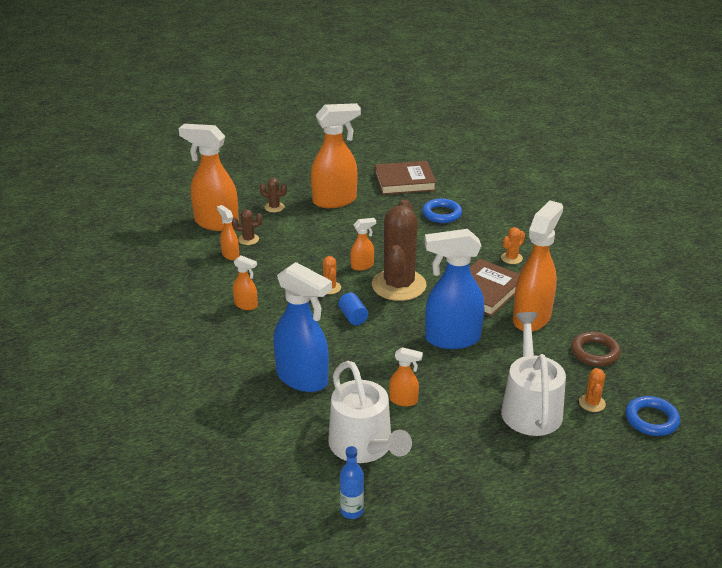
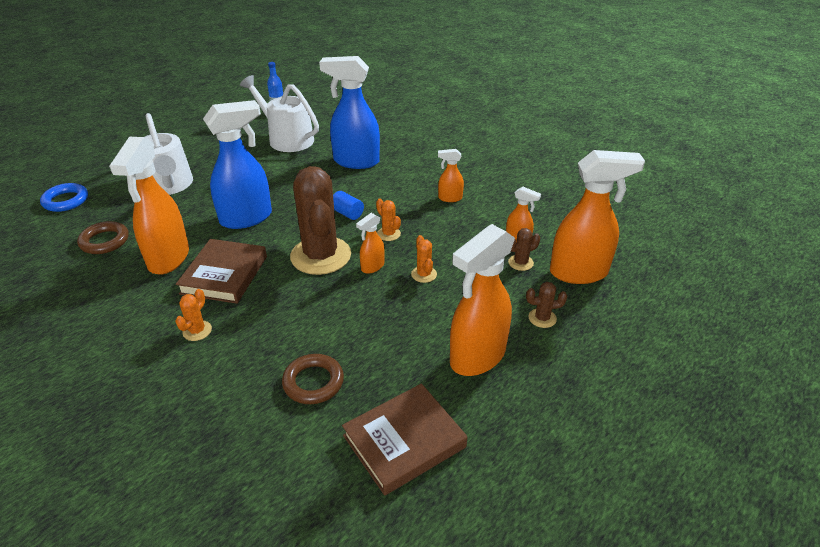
camera: 155 degrees right, 5 degrees up
(404, 400) = (271, 167): orange spray bottle -> none
(442, 214) = (313, 382): blue ring -> brown ring
(592, 403) = (115, 200): orange cactus -> orange cactus (424, 274)

